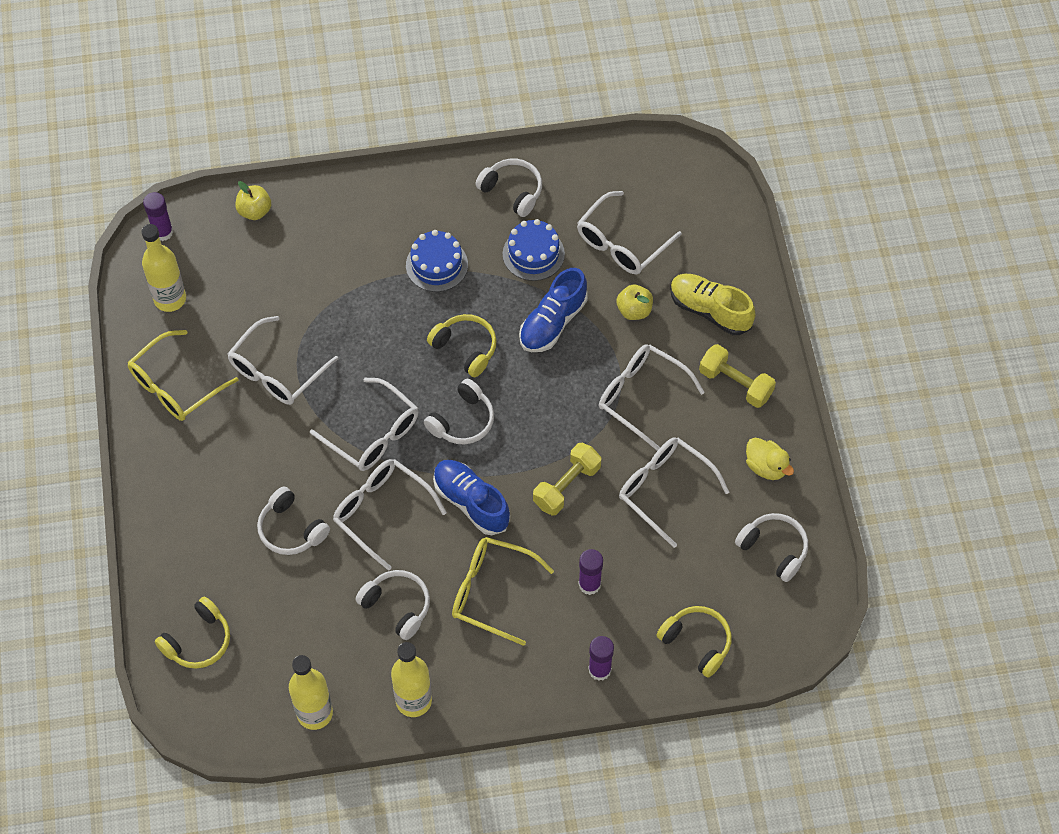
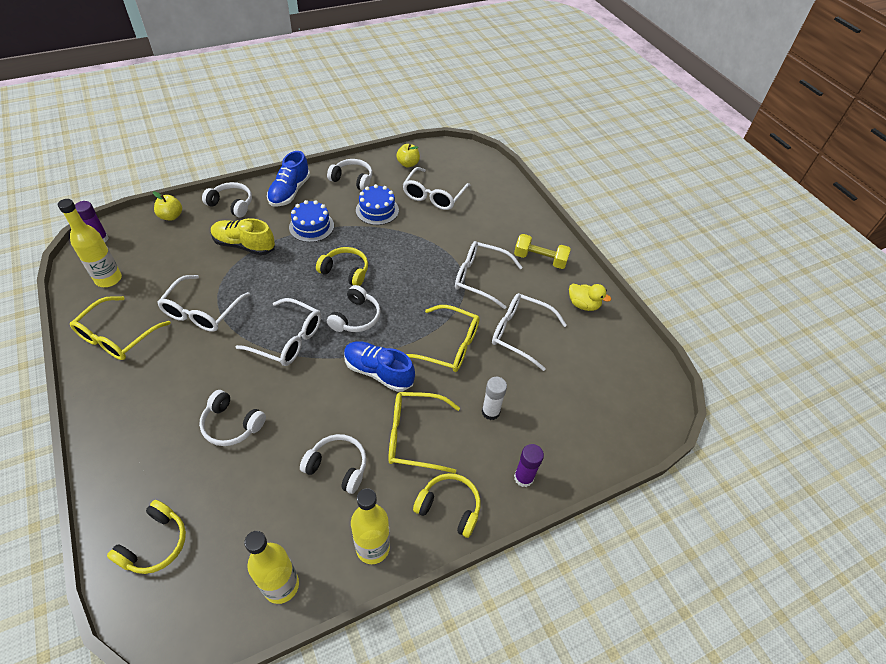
camera: 20 degrees left, 10 degrees down
(382, 513) = (308, 395): white glasses -> none
(552, 322) = (403, 246): blue shoe -> blue shoe (289, 192)
(567, 486) = (448, 345): yellow dumbbell -> yellow glasses
(589, 584) = (490, 412): purple glue stick -> white glue stick
(634, 310) = (456, 230): yellow apple -> yellow apple (408, 164)
(696, 643) = (590, 437): yellow headphones -> yellow headphones (449, 507)
(710, 310) = (505, 222): yellow shoe -> yellow shoe (244, 245)
(774, 549) = (614, 356): white headphones -> white headphones (231, 204)

